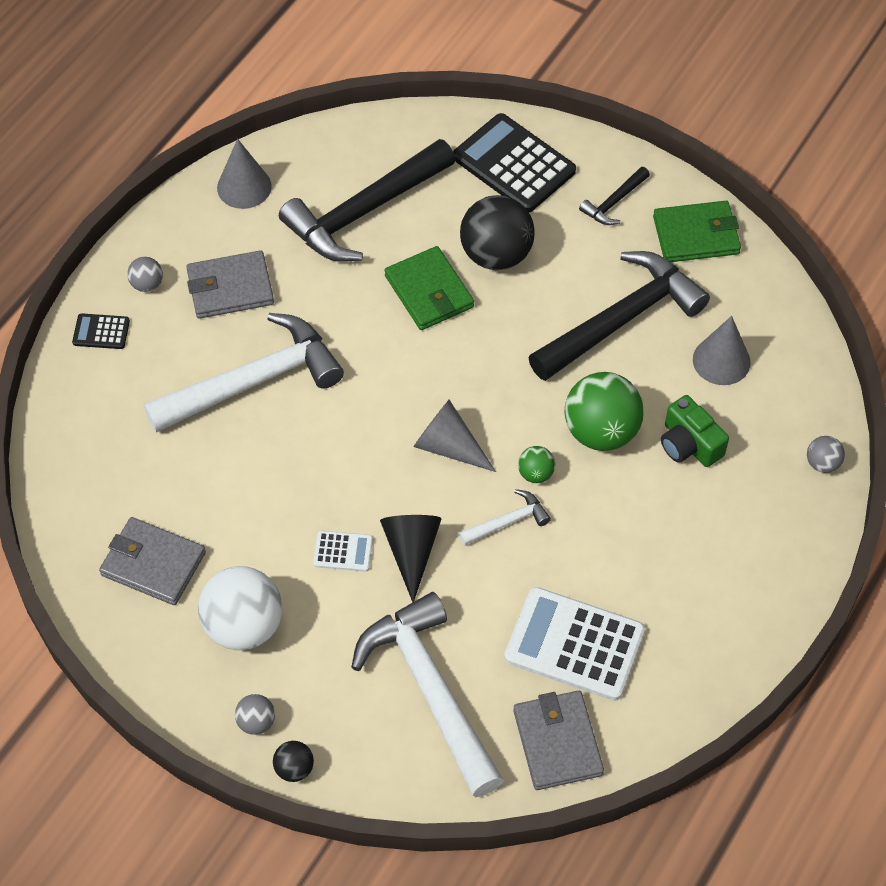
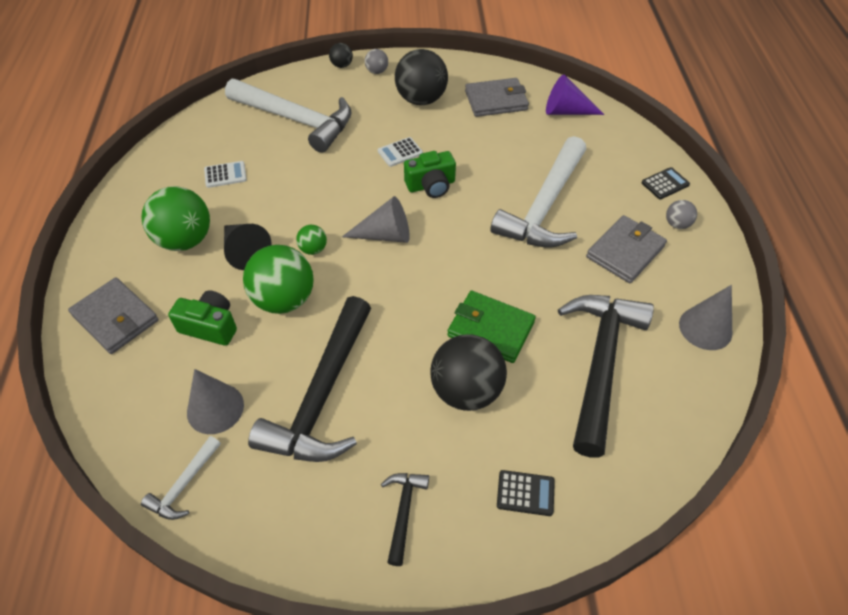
camera: 145 degrees right, 5 degrees down
(89, 492) = (566, 111): none -> purple cone
(244, 626) = (421, 99): white ball -> black ball
(347, 481) = (431, 185): none -> green camera
(411, 552) = (359, 171): black cone -> black cone (245, 252)
(508, 521) = (312, 214): white hammer -> white hammer (184, 485)
(514, 164) = (525, 493): black calculator -> black calculator, size x0.47
(557, 742) = (208, 131): grey wallet -> grey wallet (116, 318)
(574, 644) = (225, 175): white calculator -> white calculator, size x0.47
(668, 569) = (185, 240): none -> green ball
(696, 235) = (302, 525): green wallet -> none
(822, 463) = (91, 369): grey ball -> none

